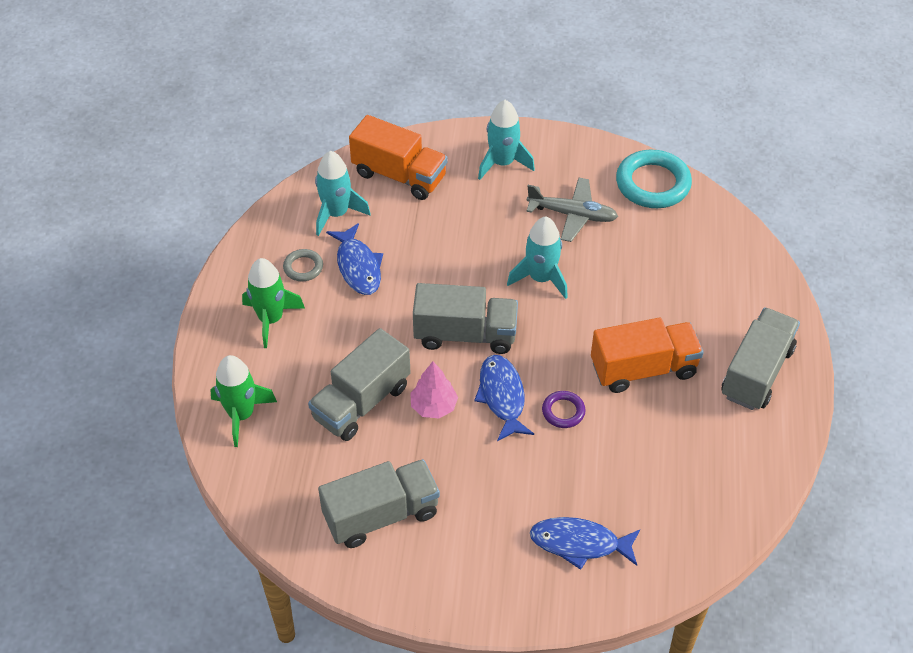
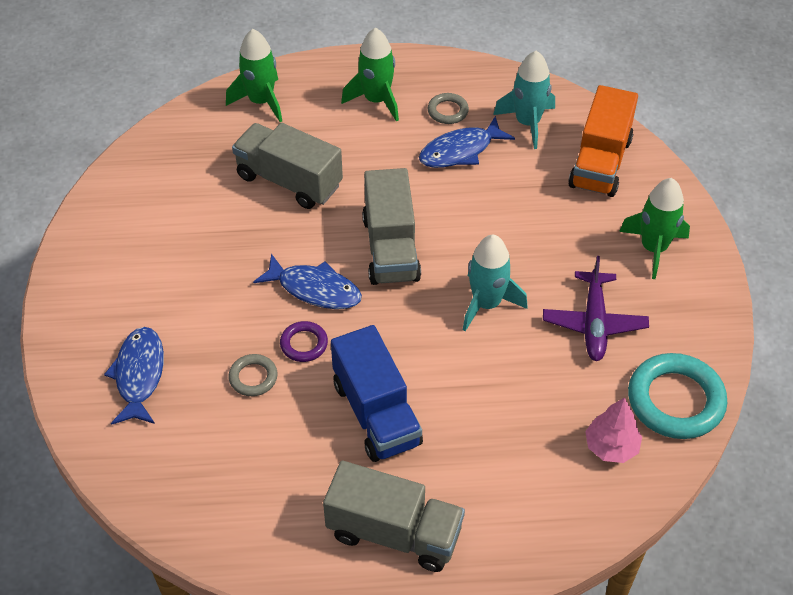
camera: 80 degrees right, 0 degrees up
(381, 515) = (161, 215): grey truck -> none
(433, 406) = (293, 236): pink tree -> pink tree (611, 447)
(502, 163) = (653, 248): turquoise rocket -> green rocket
(502, 396) = (315, 289): blue fish -> blue fish turned 45 degrees clockwise
(572, 215) = (594, 323): grey plane -> purple plane
(594, 453) = (253, 377): none -> grey ring
(643, 369) = (376, 413): orange truck -> blue truck

